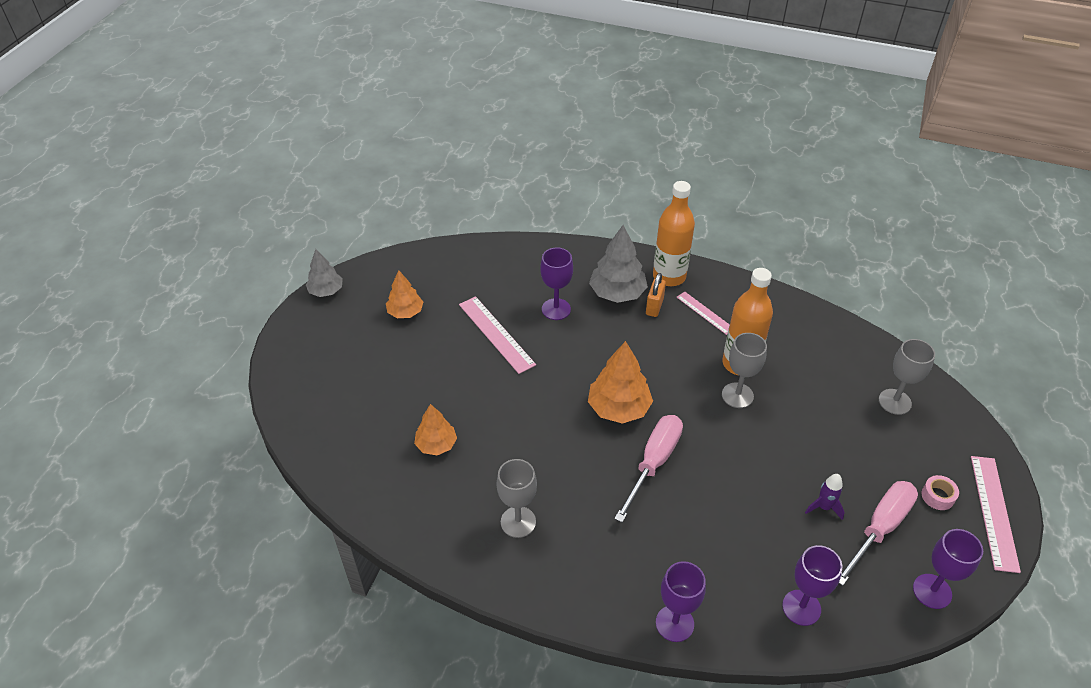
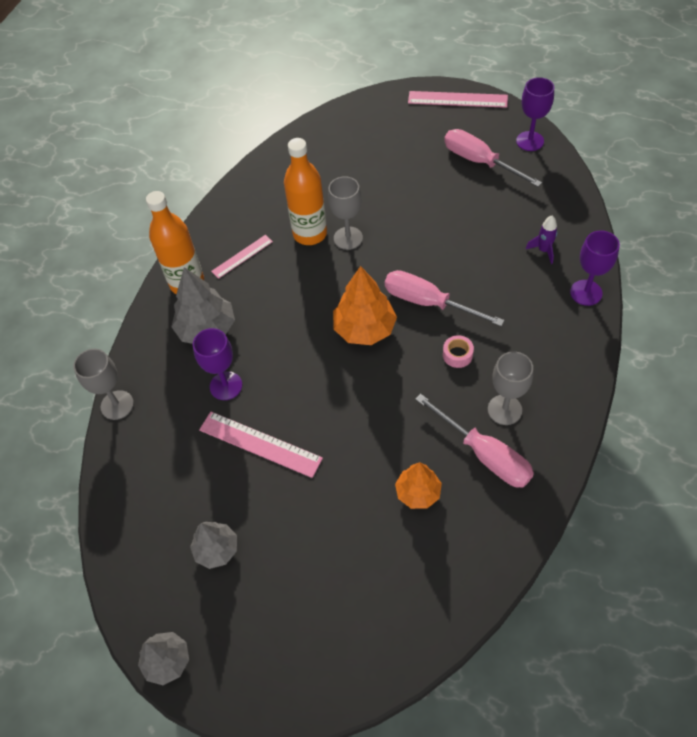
camera: 85 degrees left, 10 degrees up
(405, 312) = (216, 549): orange tree -> grey tree
(469, 500) = (484, 454): none -> pink screwdriver
(496, 334) = (260, 444): pink ruler -> pink ruler turned 60 degrees clockwise
(654, 307) = (230, 297): orange padlock -> none
(801, 607) = (556, 214): purple goblet -> none
(824, 507) = (464, 192): purple rocket -> purple rocket (543, 250)
(894, 402) = (354, 137): grey goblet -> grey goblet (117, 405)
(937, 496) = (446, 126): pink tape -> pink tape (457, 355)

